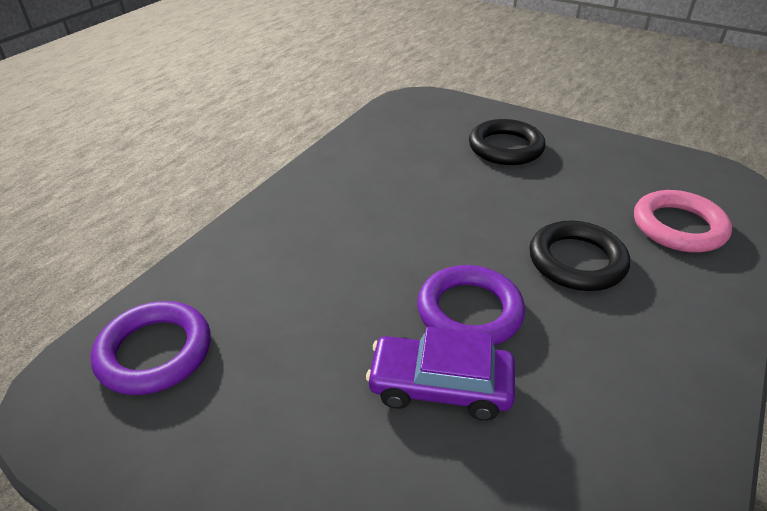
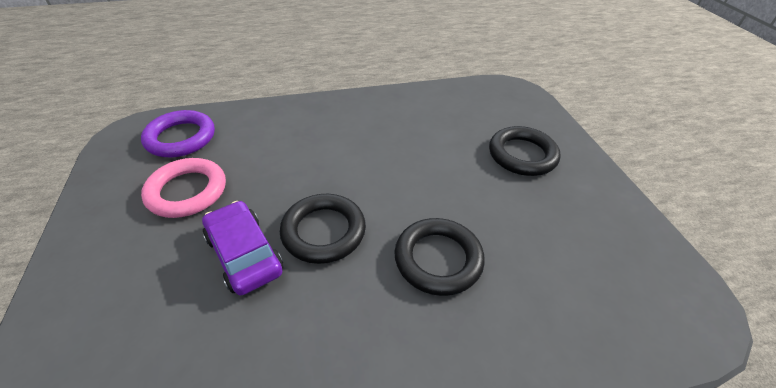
camera: 45 degrees right, 5 degrees up
(469, 311) = (323, 231): purple ring -> black ring
(678, 227) = (565, 303): pink ring -> pink ring (187, 191)

